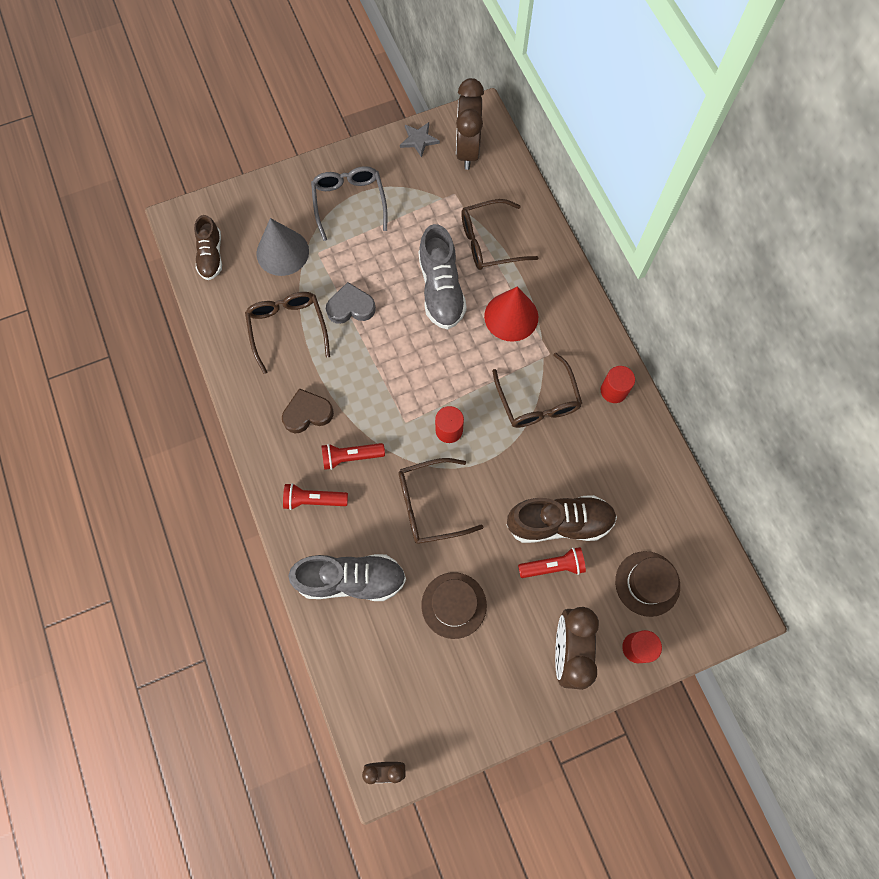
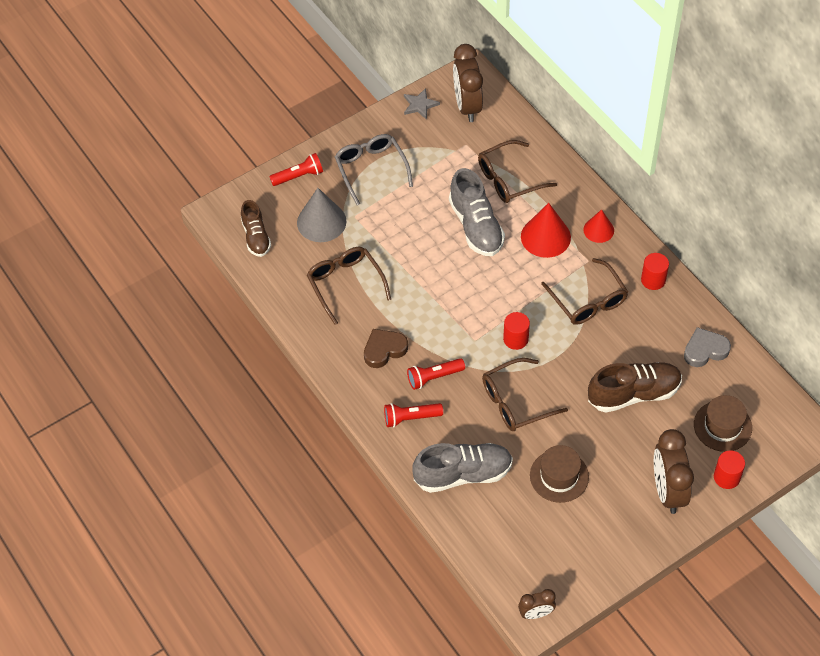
camera: 10 degrees left, 15 degrees down
(351, 307) = (398, 256): grey heart -> grey heart (705, 350)
(553, 566) = (637, 429): red flashlight -> red flashlight (299, 176)
(569, 320) = (598, 230): none -> red cone

